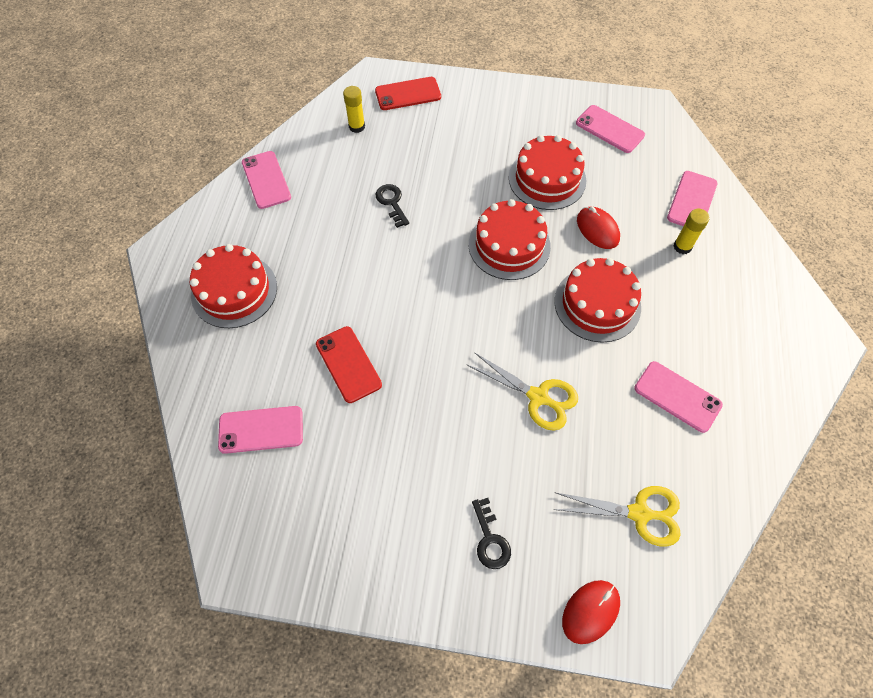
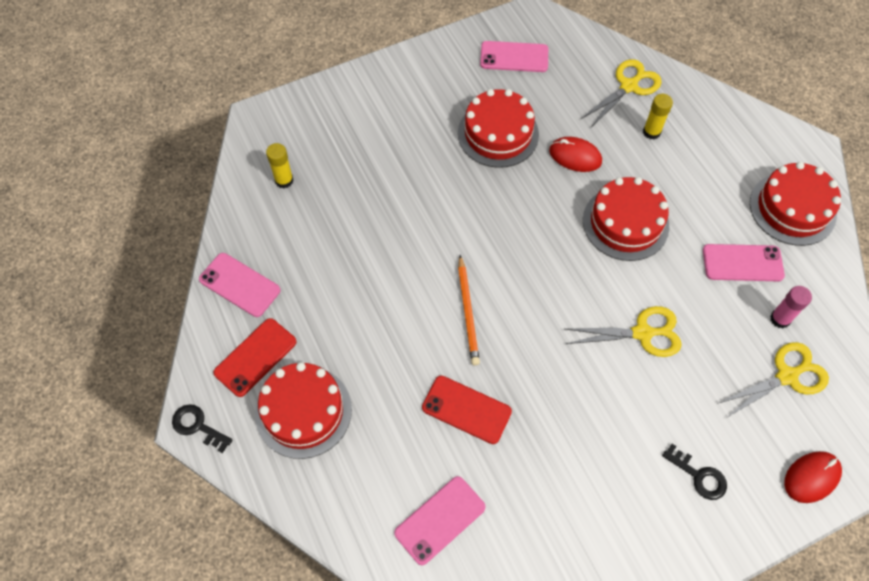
camera: 35 degrees left, 0 degrees up
(392, 202) = (380, 236): black key -> black key (197, 426)
(408, 94) = (306, 120): red phone -> red phone (255, 357)
(410, 295) = (468, 312): none -> orange pencil
(509, 245) = (514, 214): red cake -> red cake (792, 208)
(590, 611) = (811, 477): red mouse -> red mouse turned 45 degrees clockwise
(674, 463) = (780, 319): none -> pink glue stick
(692, 201) = (628, 86): pink phone -> yellow scissors

